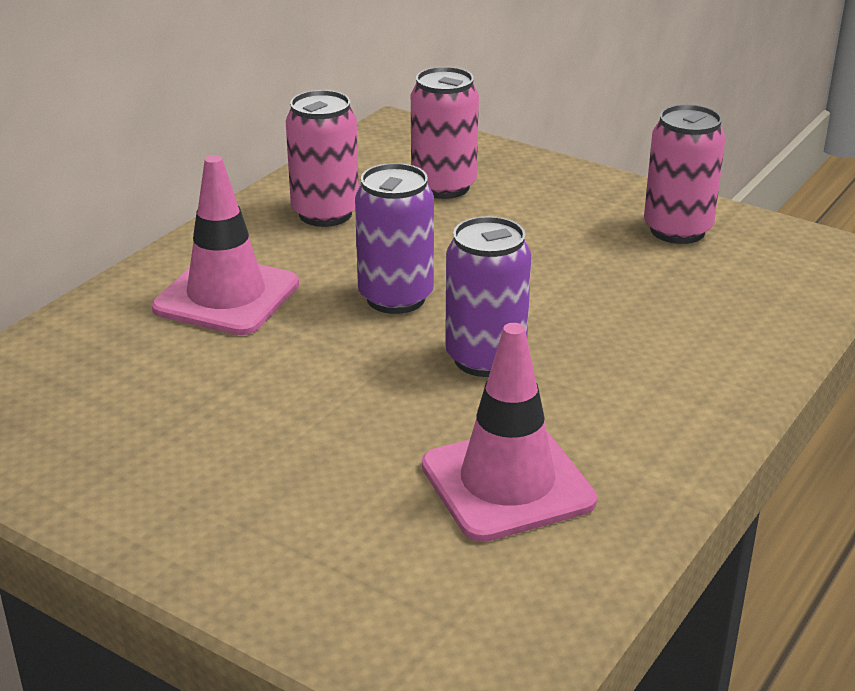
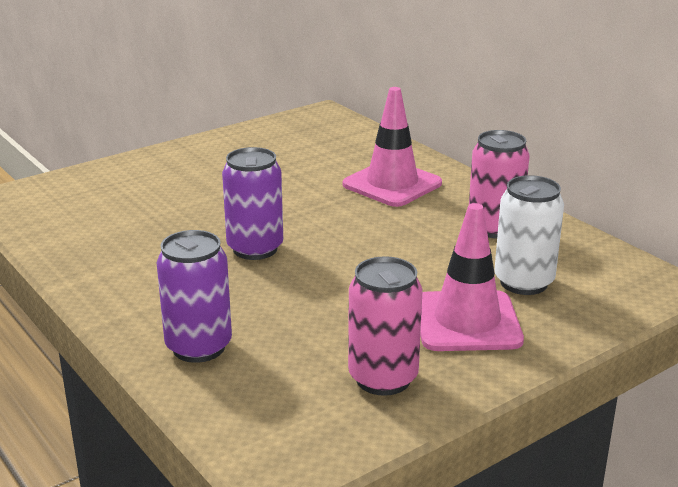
camera: 110 degrees right, 5 degrees down
(396, 298) = (353, 233): purple can -> purple can (199, 347)
(444, 186) = (523, 282): pink can -> white can
(507, 483) = (130, 231): pink traffic cone -> pink traffic cone (467, 322)

